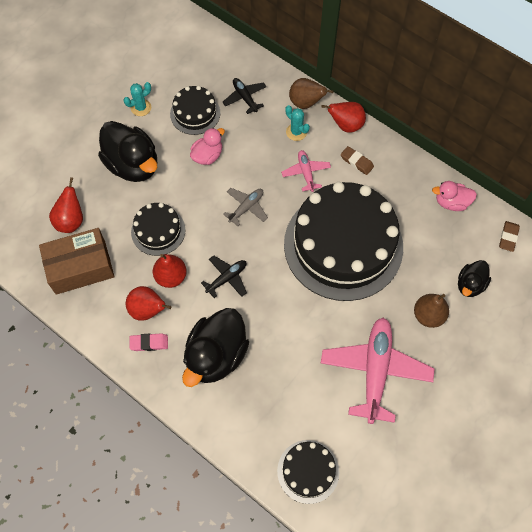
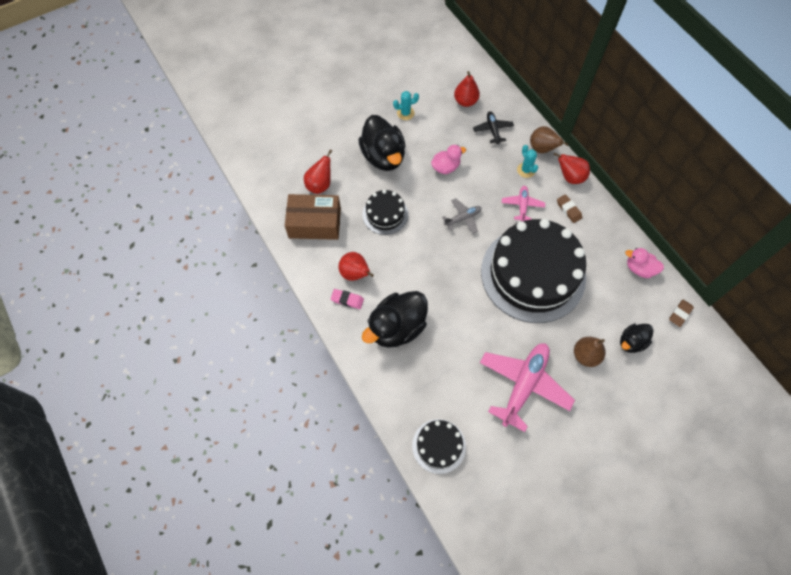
camera: 20 degrees right, 0 degrees up
(171, 277) = (382, 253): red pear -> red pear (465, 101)
(195, 113) = (447, 130): black cake -> none
(226, 278) = (427, 269): black plane -> none

